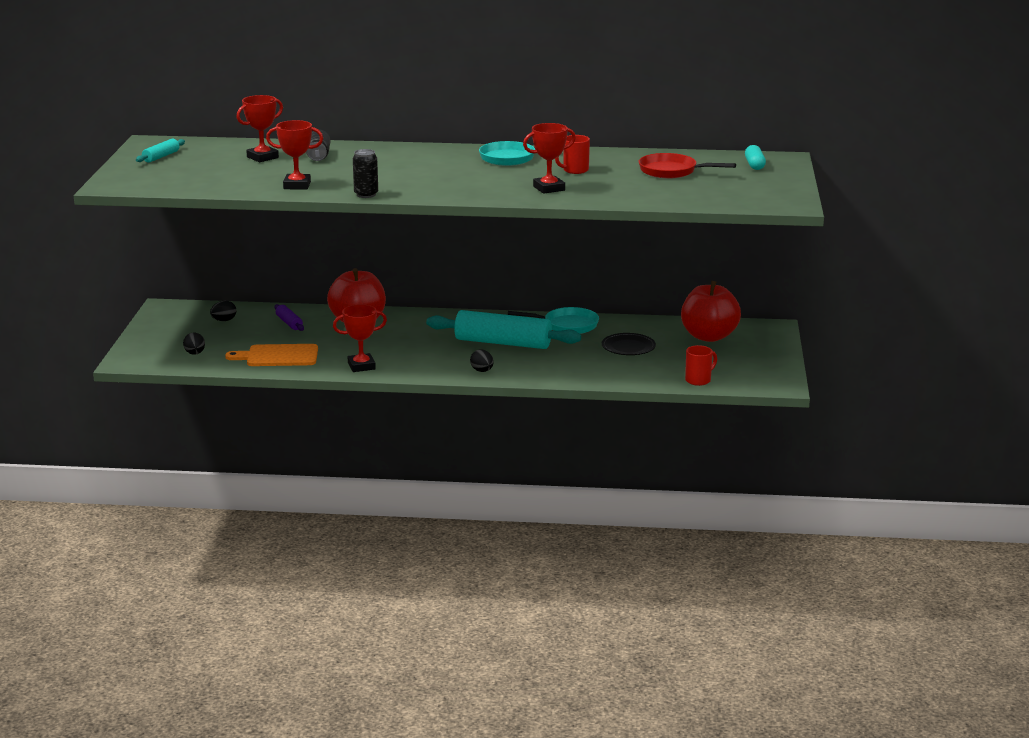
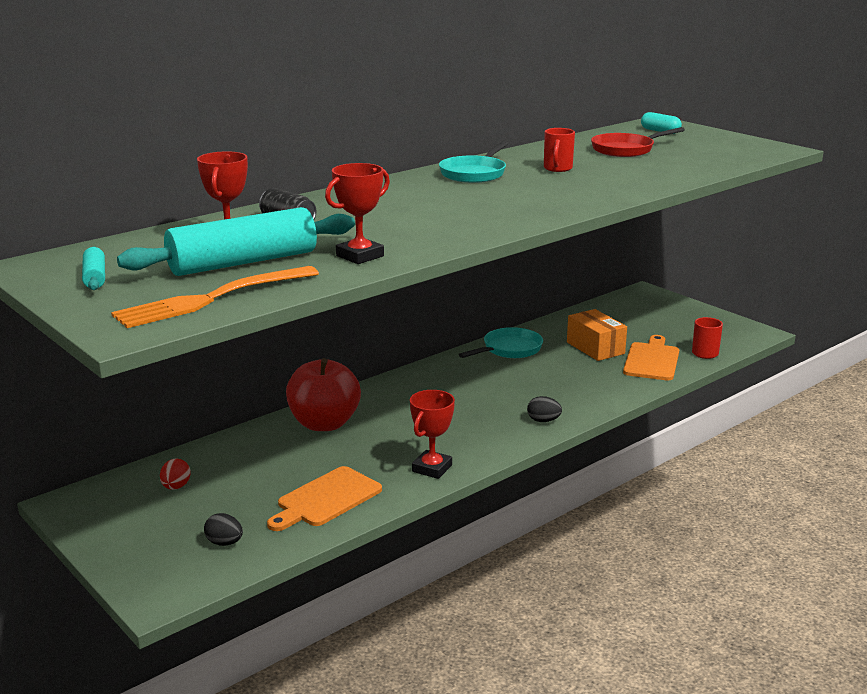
camera: 45 degrees left, 0 degrees up
(178, 183) = (212, 299): none -> orange fork
(224, 320) = (176, 487): black egg -> red egg
(289, 323) = (257, 457): purple rolling pin -> none
(366, 195) = (459, 242): black can -> none
(503, 343) = (498, 387): turquoise rolling pin -> turquoise rolling pin (243, 262)
(549, 188) = (590, 187): red trophy -> none
(628, 347) = (595, 348): black plate -> orange box
(647, 369) = (652, 360): none -> orange cutting board
(709, 336) = (625, 316): red apple -> none

